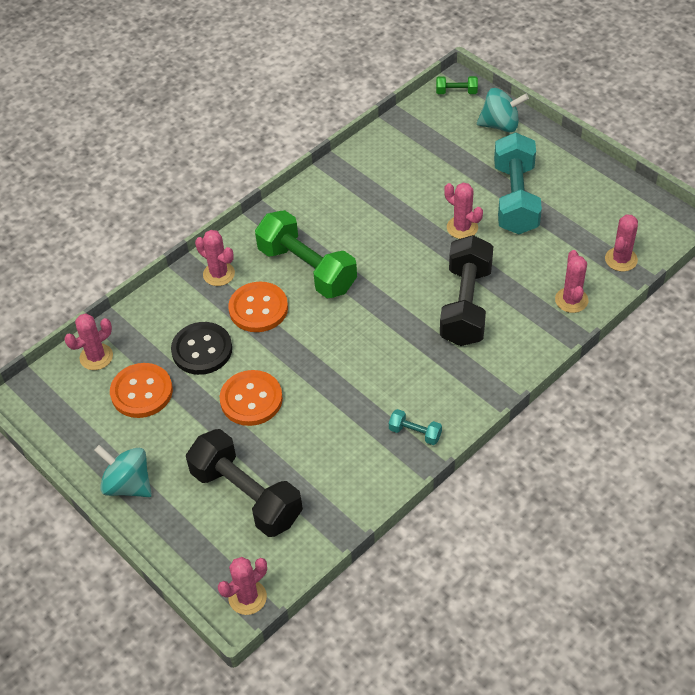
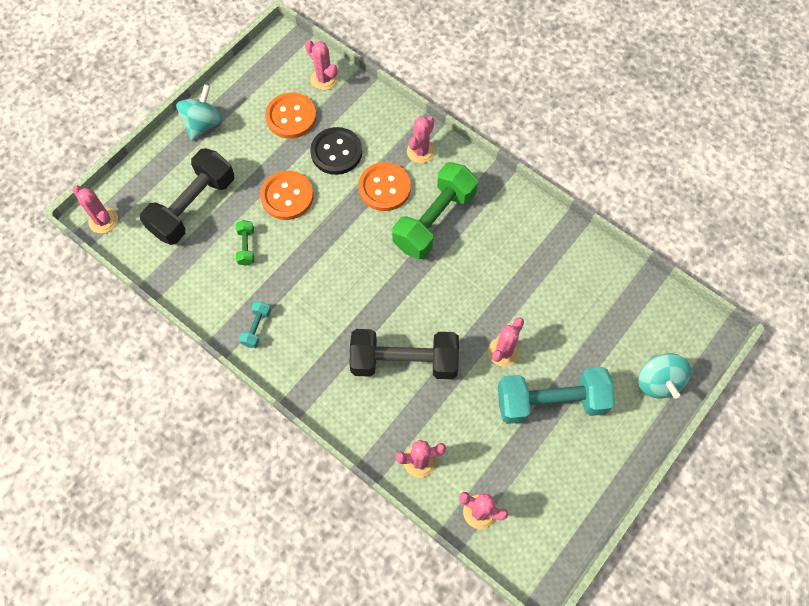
camera: 80 degrees right, 15 degrees up
(456, 92) = (700, 333): green dumbbell -> green dumbbell (246, 247)

